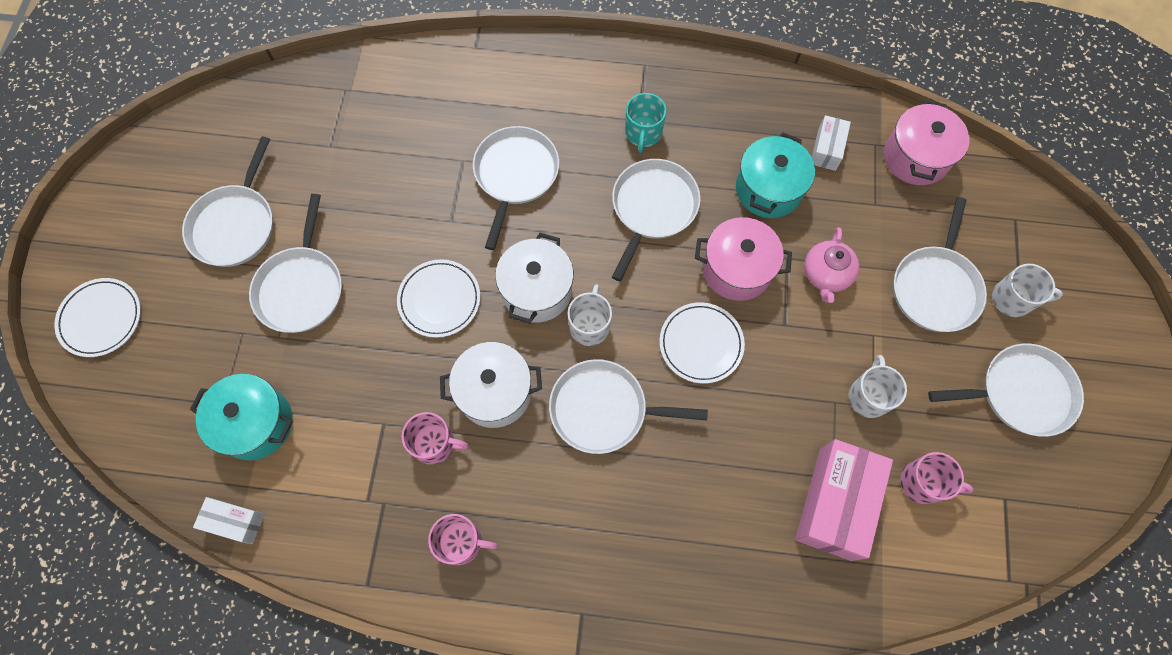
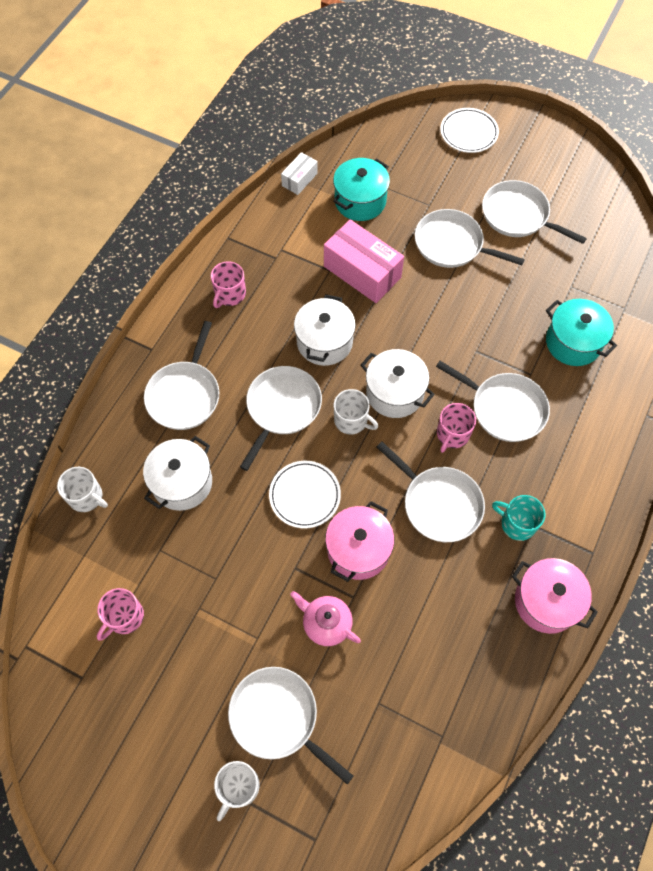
camera: 110 degrees right, 5 degrees down
(435, 444) = (302, 296): pink mug -> pink mug (452, 434)
(439, 300) = (411, 326): white plate -> none
(745, 488) = (182, 483): none -> white pot
(768, 189) = (426, 610): turquoise pot -> turquoise pot (573, 342)
(826, 149) = (451, 684): white box -> none
(835, 503) = (141, 542): pink box -> pink box (362, 272)
(868, 396) = (209, 608): white mug -> white mug (86, 497)
(915, 157) = (415, 771): pink pot -> pink pot (546, 601)
(1020, 393) = (155, 742): white pan -> white pan (185, 395)

